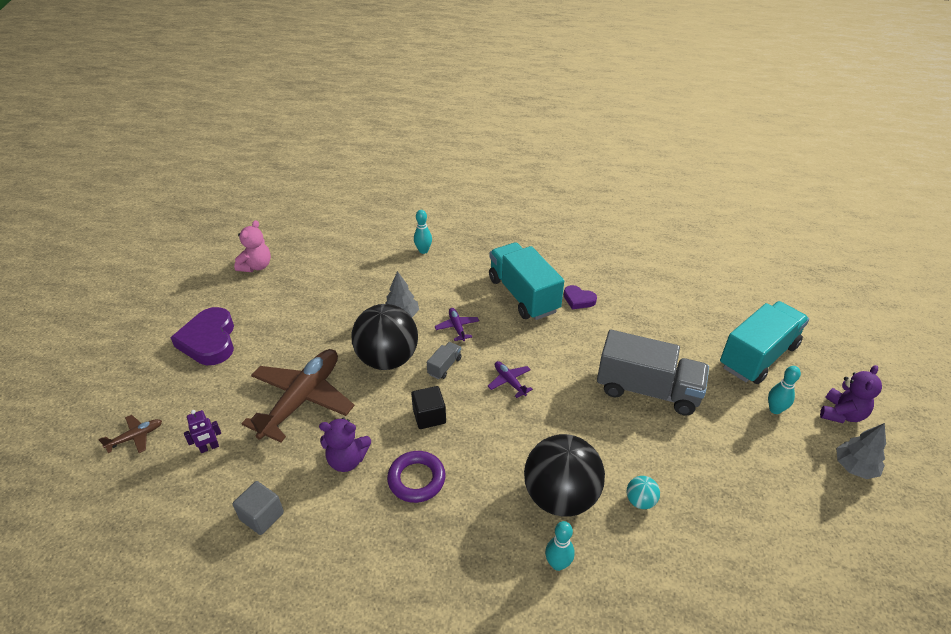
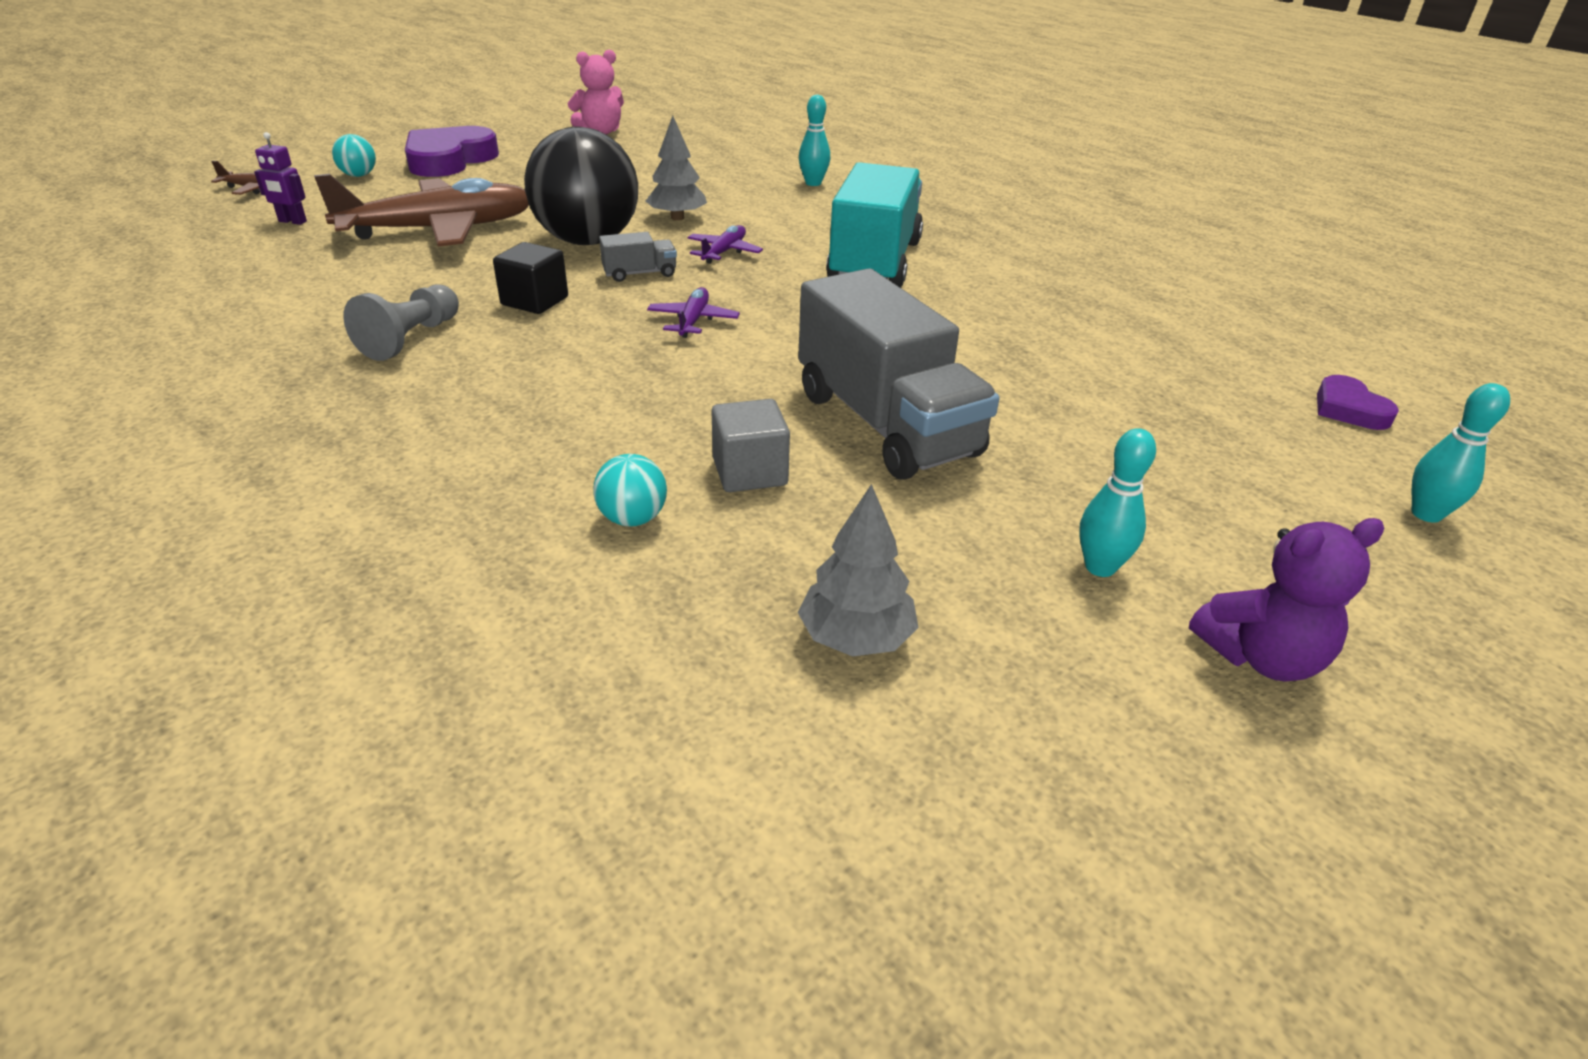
camera: 40 degrees right, 5 degrees down
(178, 386) = (359, 175): none -> turquoise ball
(262, 516) = (225, 285): grey cube -> grey cube (750, 472)
(347, 460) = (381, 289): purple teddy bear -> none
(416, 479) = (411, 339): purple ring -> grey pawn
(557, 564) = (395, 501): turquoise bowling pin -> turquoise bowling pin (1426, 514)
(560, 496) = (535, 447): black ball -> none
(578, 300) = (953, 298): purple heart -> purple heart (1348, 409)
(758, 356) = (1190, 492): turquoise truck -> none
(854, 467) = (1149, 741): grey tree -> grey tree (856, 638)

